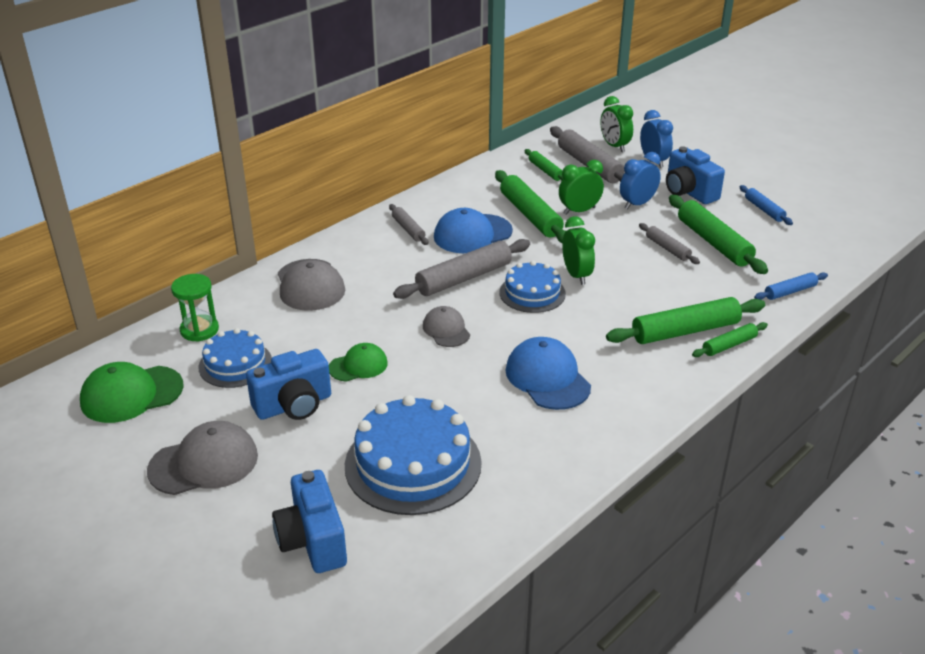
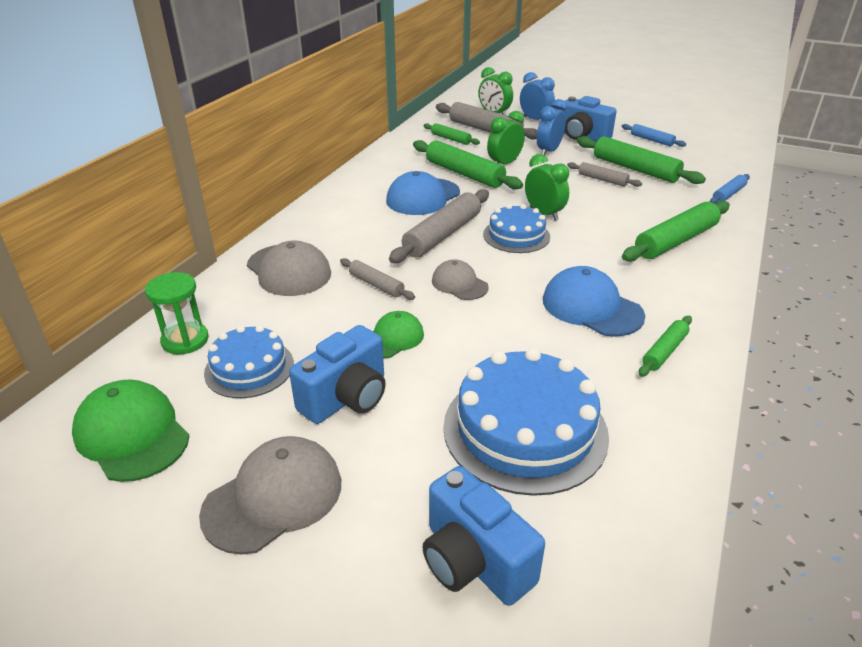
camera: 20 degrees left, 0 degrees up
(131, 394) = (132, 434): green cap -> green cap turned 90 degrees clockwise
(408, 229) = (358, 203): grey rolling pin -> grey rolling pin (376, 285)
(729, 345) = (722, 245): green rolling pin -> green rolling pin (664, 351)

